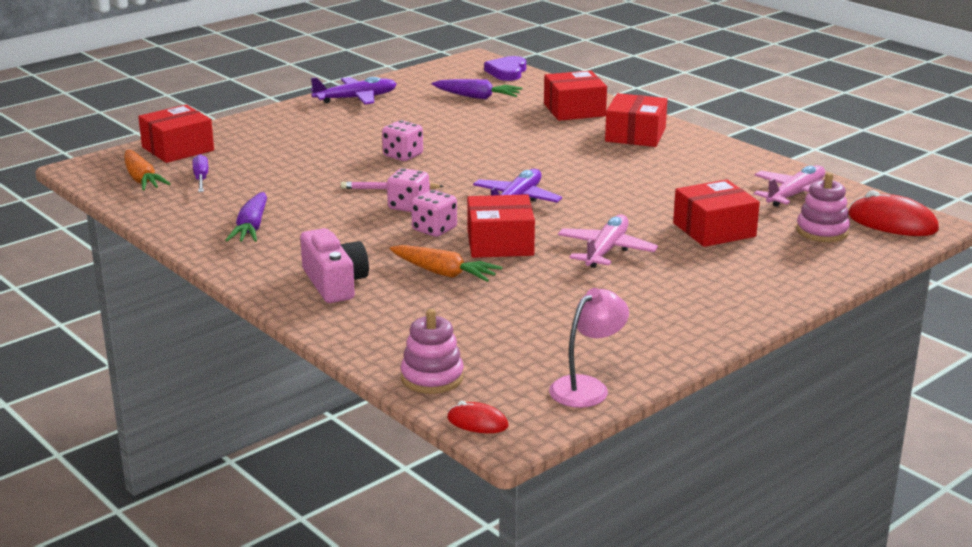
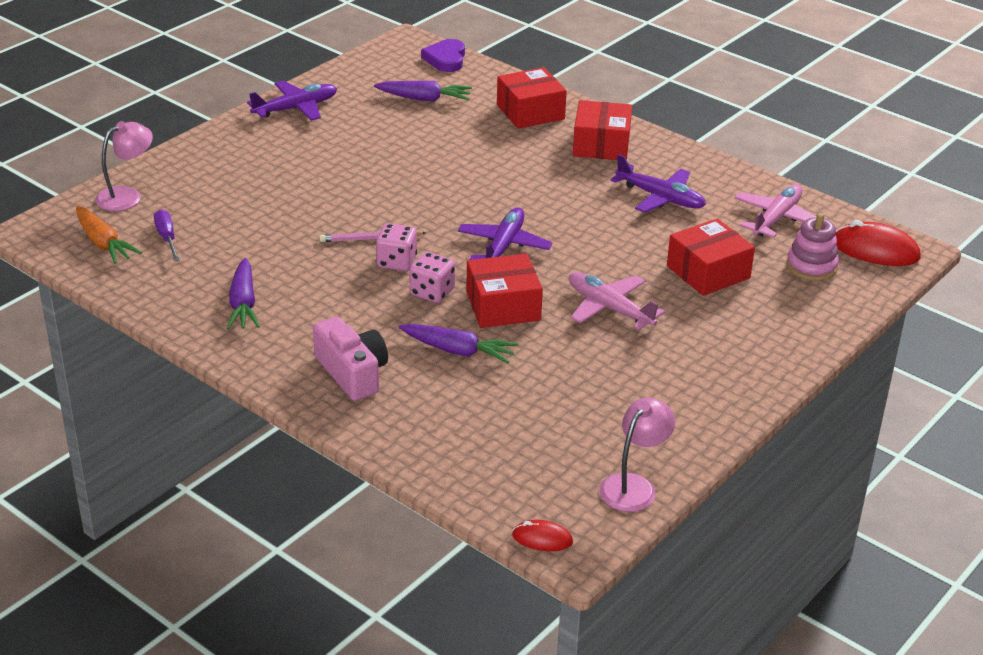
camera: 10 degrees left, 10 degrees up
(178, 149) = (127, 196): red box -> pink lamp
(403, 155) = (370, 190): pink dice -> none
(432, 377) = (484, 487): pink stacking toy -> none
(444, 273) = (458, 351): orange carrot -> purple carrot
(606, 251) = (610, 308): pink plane -> pink plane turned 60 degrees counterclockwise
(682, 174) = (660, 197): none -> purple plane

